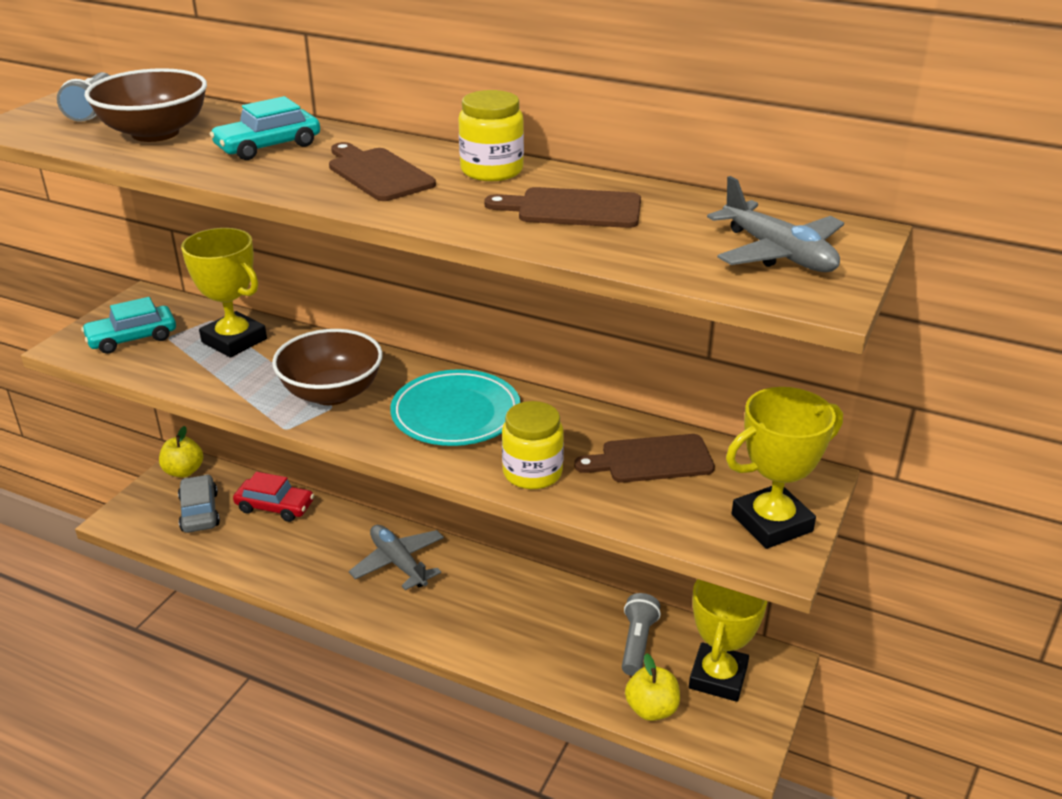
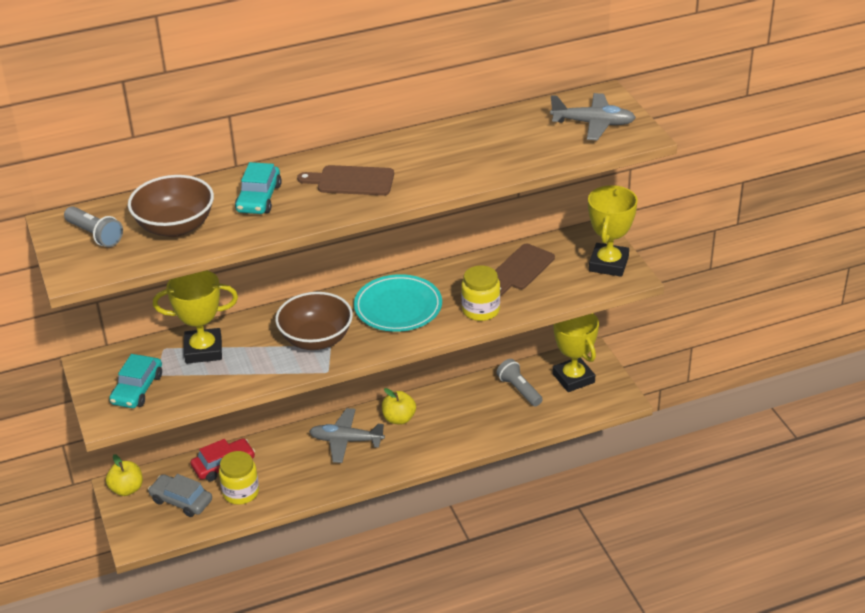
camera: 45 degrees left, 5 degrees up
(492, 170) = (400, 148): yellow jar -> yellow jar (241, 492)
(572, 209) = (477, 149): brown cutting board -> none
(651, 709) = (564, 413): yellow apple -> yellow apple (399, 418)

